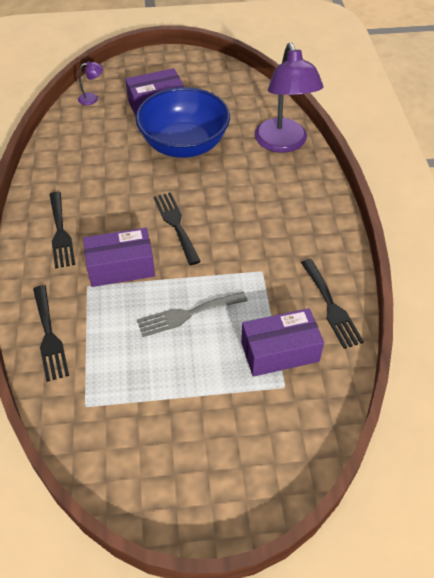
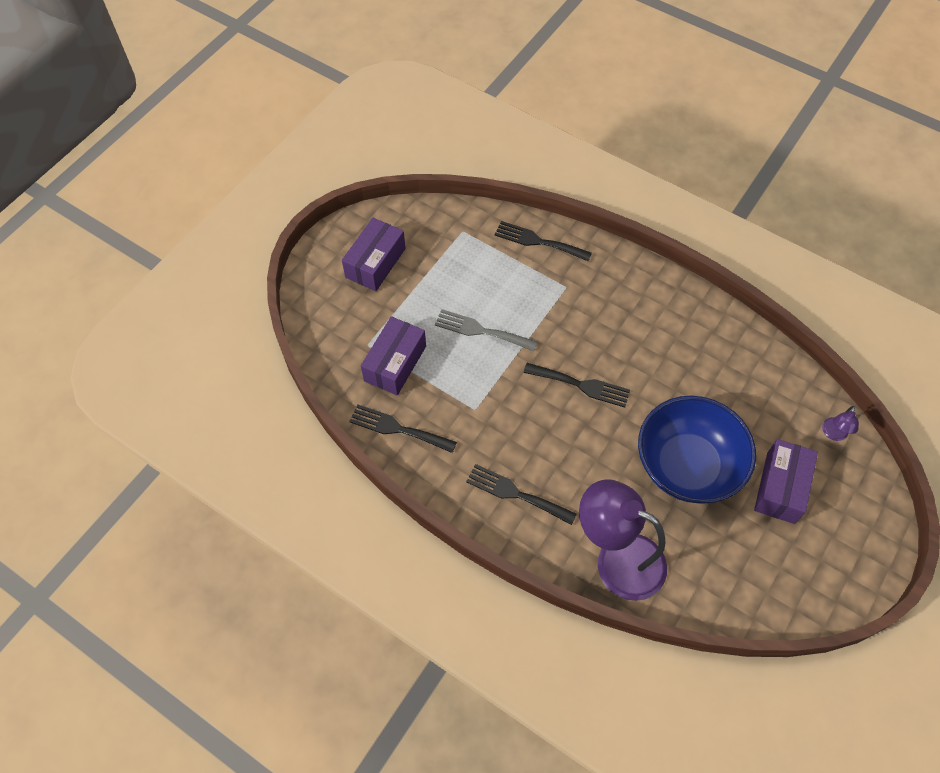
camera: 130 degrees right, 10 degrees up
(60, 233) = (641, 301): black fork -> black fork (516, 494)
(121, 267) = (566, 318): purple box -> purple box (375, 263)
(187, 314) = (481, 331): grey fork -> grey fork turned 90 degrees counterclockwise

